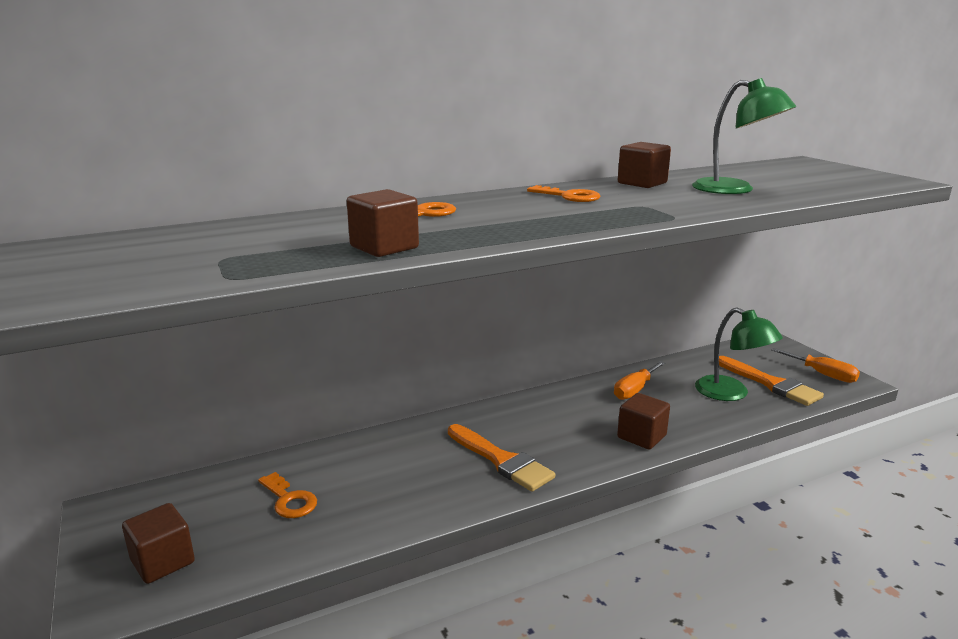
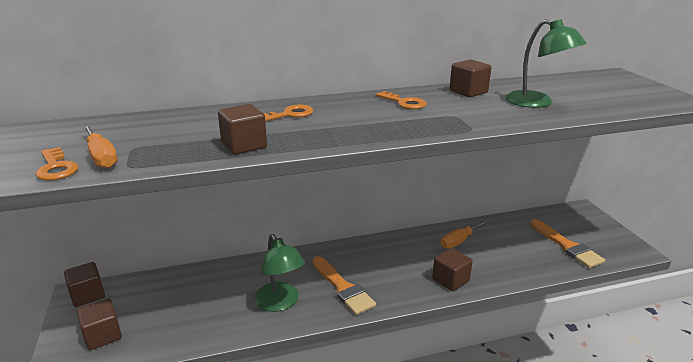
camera: 10 degrees right, 5 degrees up
(121, 509) = (88, 295): none -> brown cube
(289, 500) = (192, 301): orange key -> orange key (56, 168)
(731, 393) = (532, 251): green lamp -> green lamp (280, 303)
(822, 374) = (612, 242): orange screwdriver -> orange screwdriver (101, 157)

